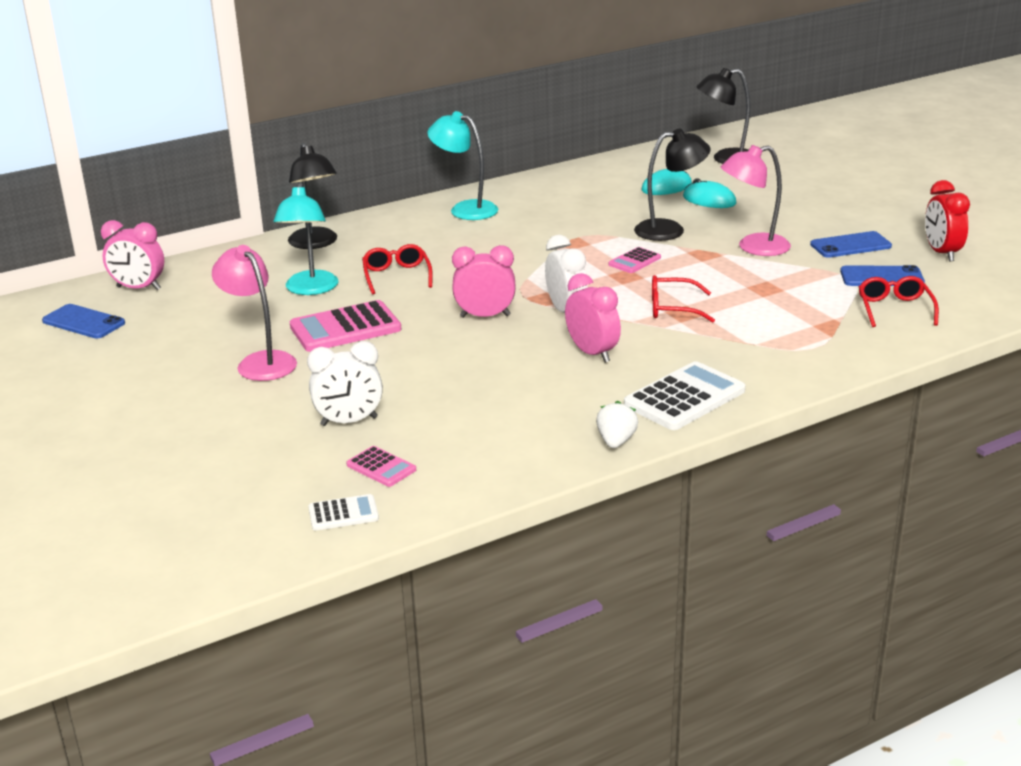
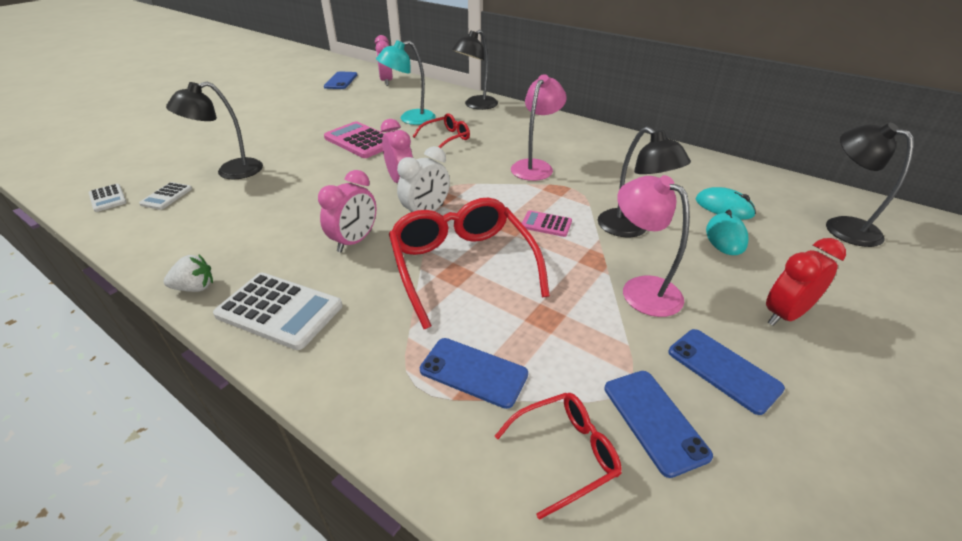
camera: 65 degrees right, 10 degrees up
(260, 362) = (307, 129): pink lamp -> pink lamp (535, 166)
(349, 421) = (230, 172): white clock -> black lamp
(381, 467) = (166, 196): pink calculator -> white calculator
(465, 209) = (575, 135): turquoise lamp -> none
(672, 308) = (462, 265): red glasses -> red glasses, size x1.91
(809, 325) = (473, 372): none -> blue phone
(941, 253) = (800, 484): red clock -> red clock (784, 314)

